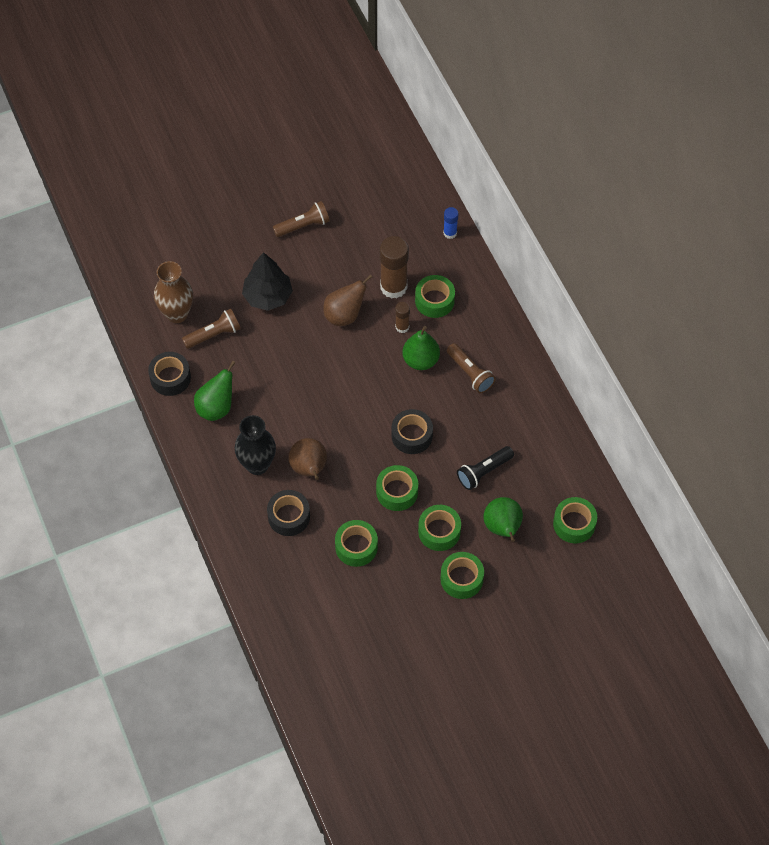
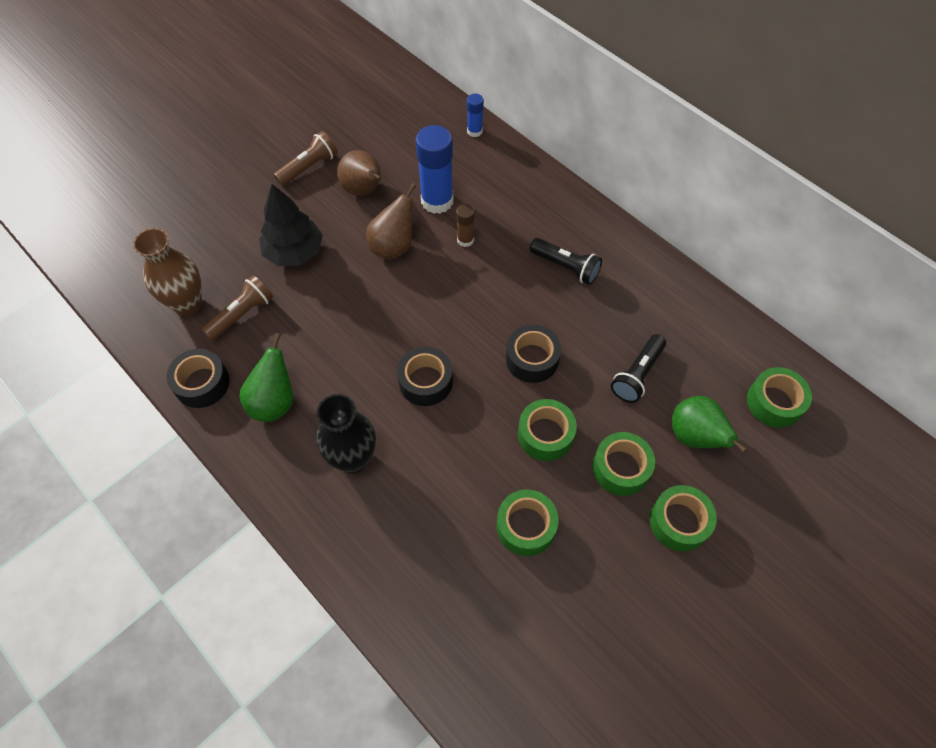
camera: 20 degrees left, 0 degrees up
(289, 516) = (420, 515): black tape -> black tape (425, 381)
(309, 469) = (423, 442): brown pear -> brown pear (364, 190)
(393, 287) = (437, 201): brown glue stick -> blue glue stick
(420, 360) = (503, 270): green pear -> none
(434, 301) = (489, 202): green tape -> none
(470, 373) = (566, 267): brown flashlight -> black flashlight

